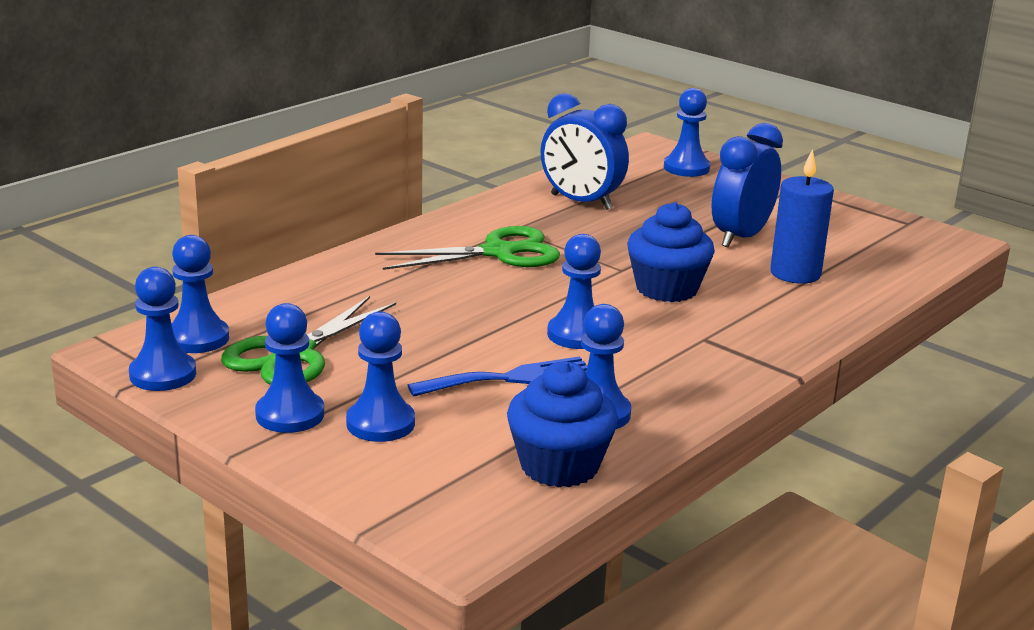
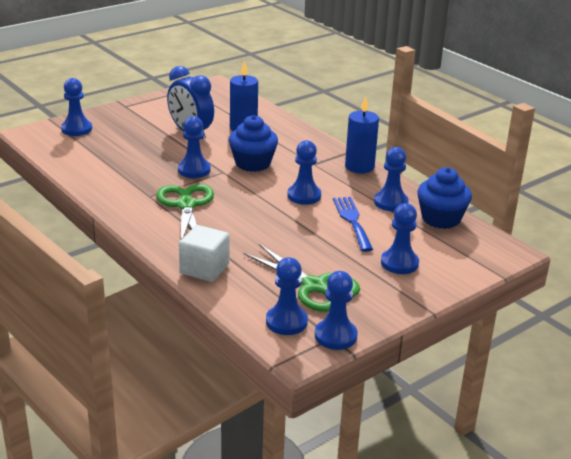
camera: 80 degrees left, 5 degrees up
(290, 415) = (389, 291): blue pawn -> blue pawn (194, 170)
(325, 277) = (204, 269): none -> white cube
(581, 202) = (116, 169): blue clock -> none
(723, 380) = (359, 167): none -> blue candle

